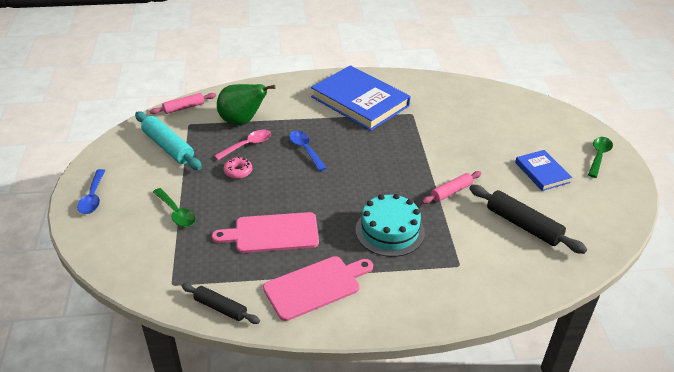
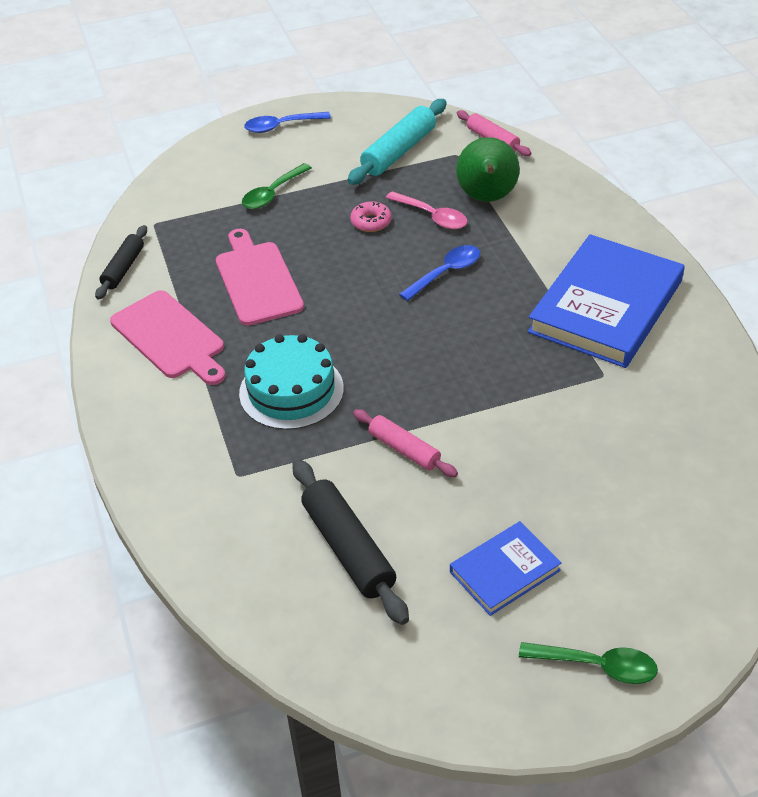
camera: 80 degrees right, 5 degrees up
(523, 225) = (348, 548): black rolling pin -> black rolling pin turned 60 degrees counterclockwise

